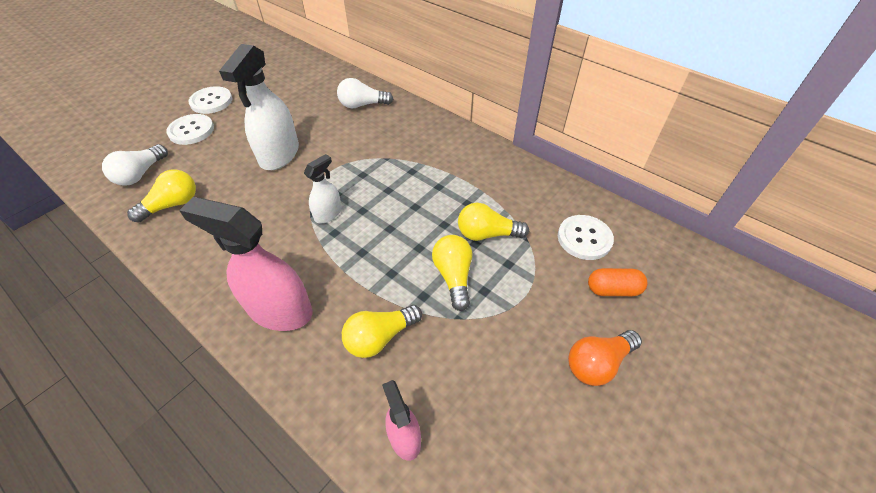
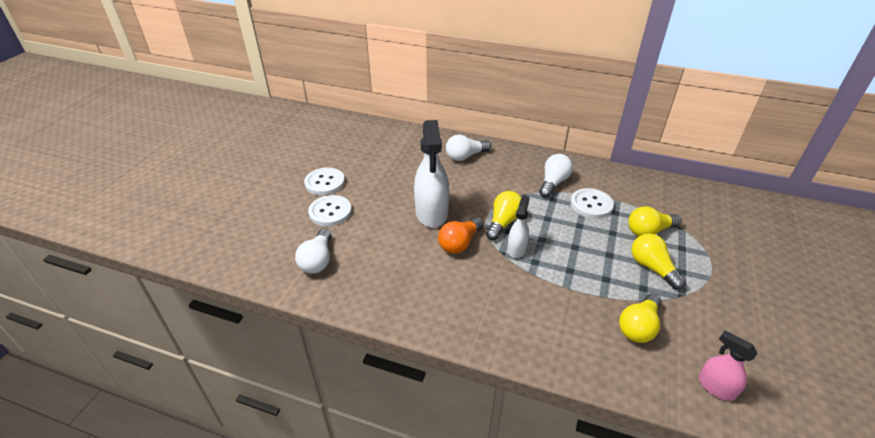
camera: 20 degrees left, 10 degrees down
(172, 205) = (374, 278): yellow light bulb -> yellow light bulb (503, 222)
(279, 310) = (546, 332): pink spray bottle -> none
(428, 153) = (553, 183): none -> white light bulb
(584, 238) = (716, 216): white button -> white button (591, 204)
(598, 363) = (794, 296): orange light bulb -> orange light bulb (460, 243)
(613, 289) = (763, 245): orange capsule -> none

